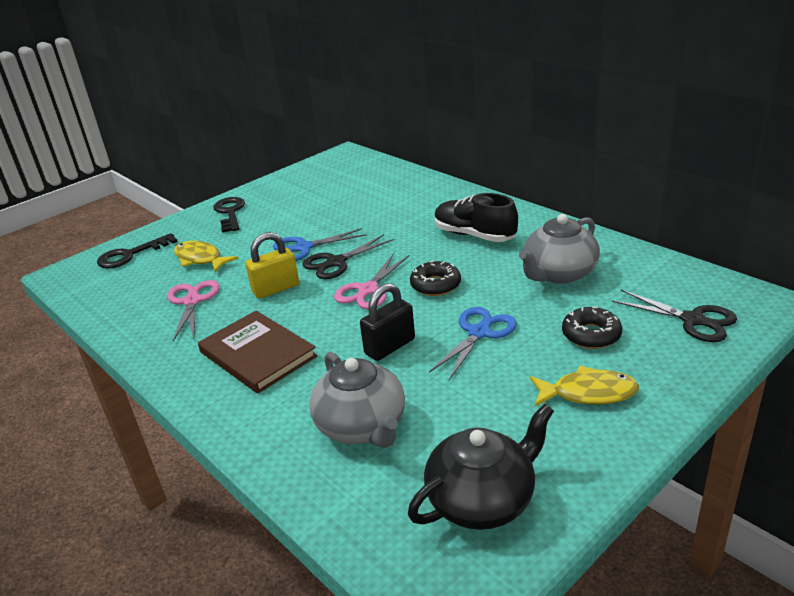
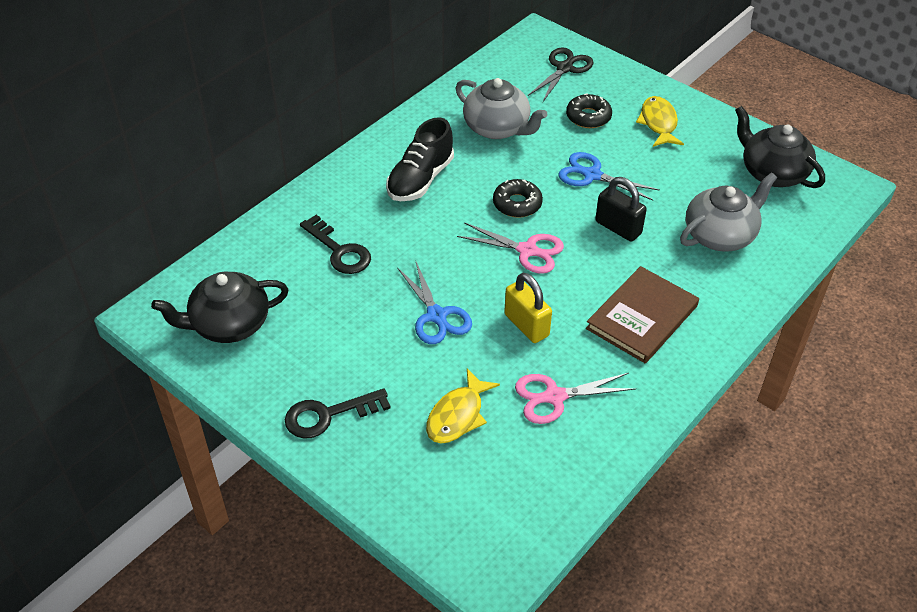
camera: 100 degrees left, 15 degrees up
(131, 255) = (442, 504): black key -> black key (339, 250)
(326, 176) = (229, 324): none -> black teapot
(336, 262) = (471, 282): black scissors -> none

